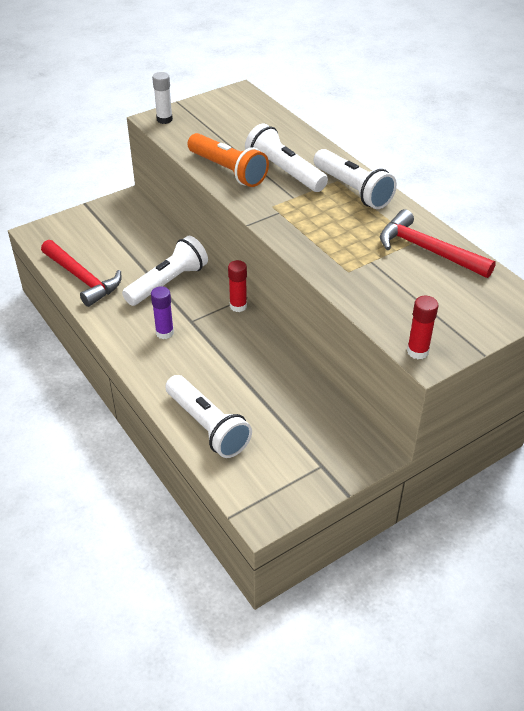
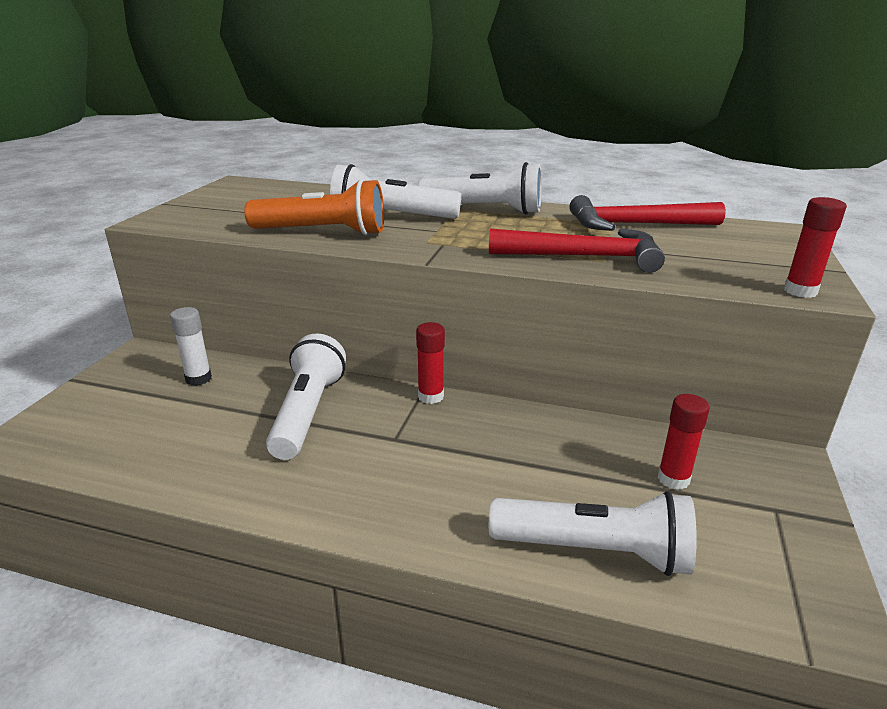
camera: 40 degrees left, 15 degrees down
(82, 279) = (165, 464): red hammer -> red hammer (584, 257)
(164, 120) = (168, 218): white glue stick -> white glue stick (198, 379)
(164, 333) = (377, 469): purple glue stick -> none
(295, 421) = (673, 479): none -> red glue stick

